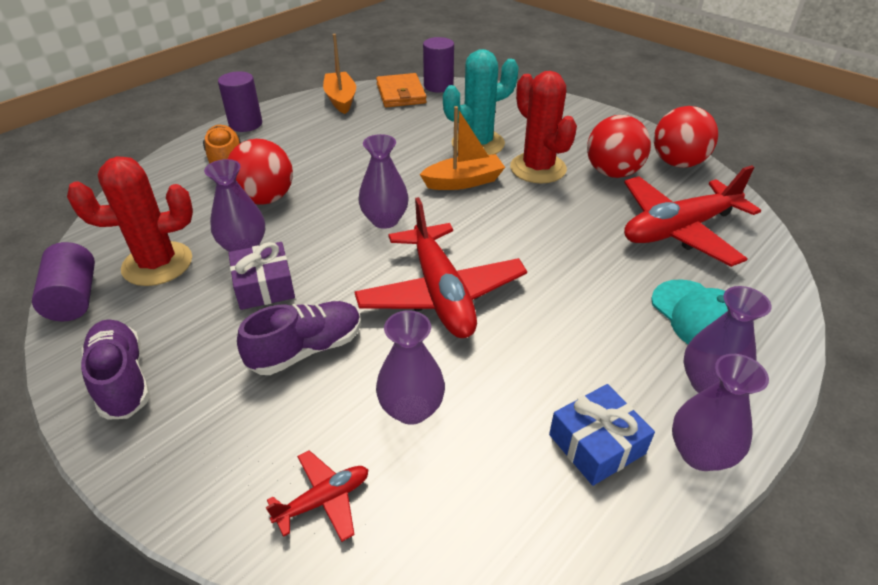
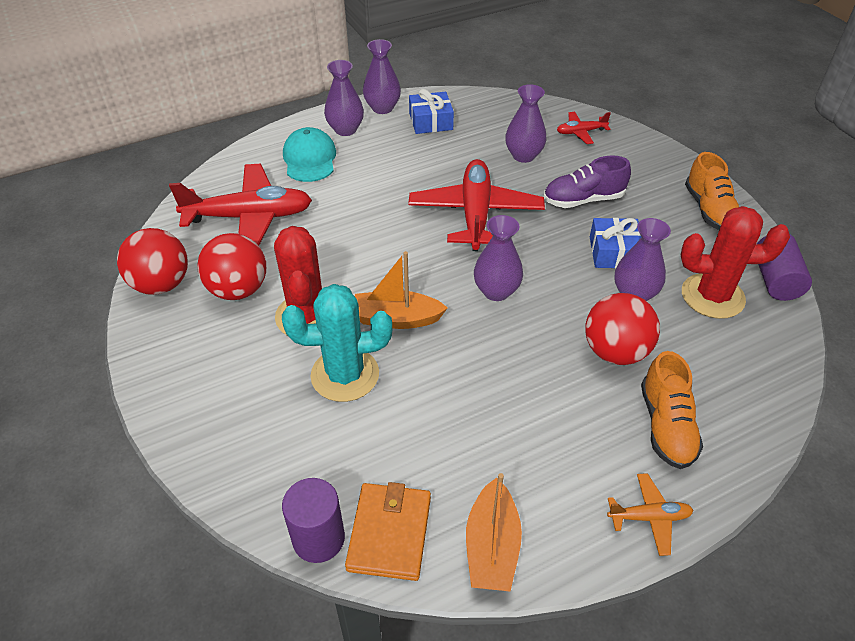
camera: 160 degrees left, 5 degrees up
(122, 380) = (709, 210): purple shoe -> orange shoe
(245, 124) = (649, 517): purple cylinder -> orange plane
(264, 286) = (614, 252): purple gift -> blue gift

